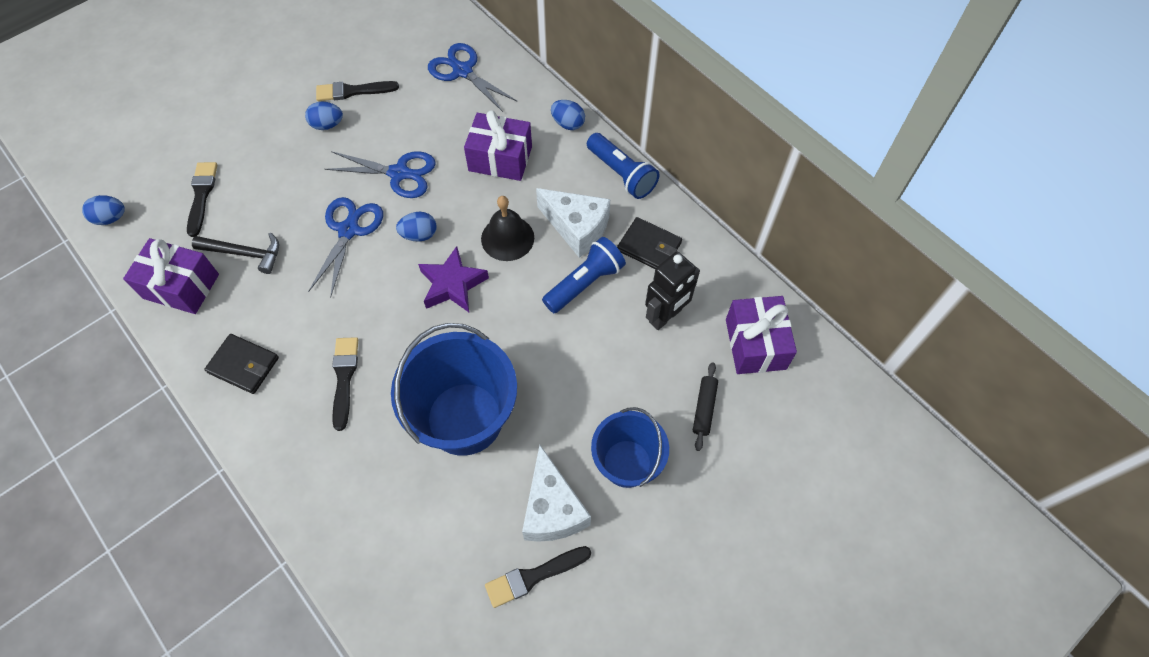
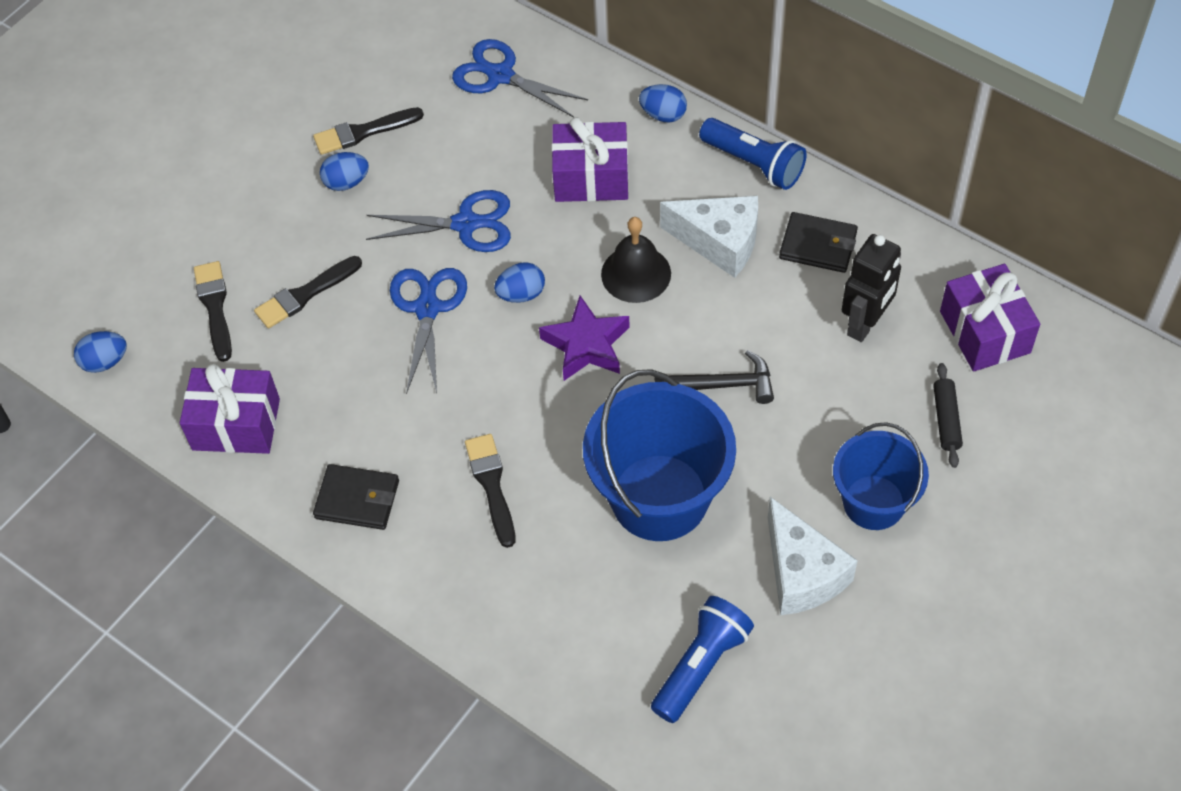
camera: 10 degrees left, 5 degrees down
(244, 253) = (302, 366): black hammer -> black hammer (721, 385)
(534, 576) = (805, 651): black brush -> black brush (305, 294)
(584, 283) = (752, 307): blue flashlight -> blue flashlight (701, 666)

